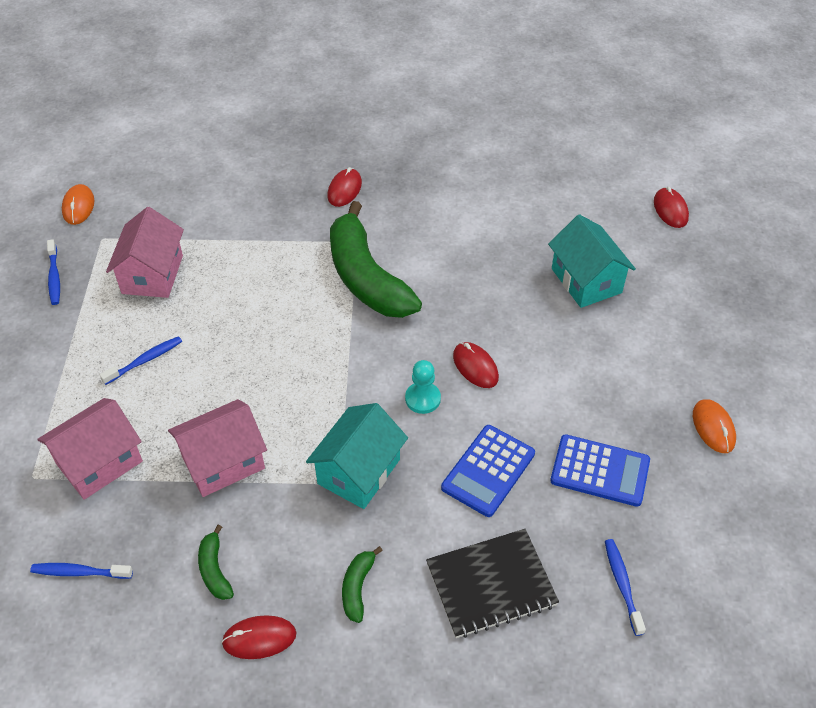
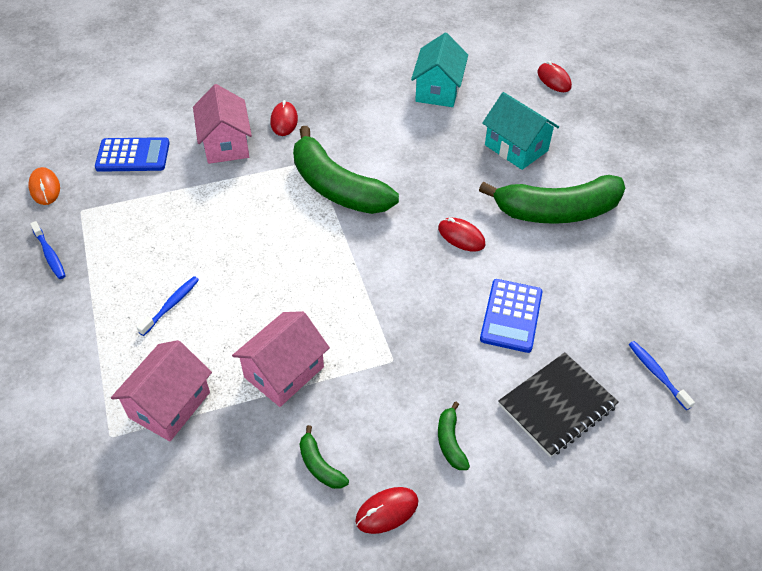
camera: 20 degrees left, 0 degrees up
(79, 572) = (195, 506): blue toothbrush -> none
(152, 274) = (143, 230): pink house -> pink house (226, 144)
(359, 471) = (406, 346): turquoise house -> turquoise house (438, 90)
(422, 399) = (430, 273): turquoise pawn -> none
(597, 366) = (557, 211): none -> green banana
(600, 471) = (597, 291): blue calculator -> blue calculator (133, 155)
(713, 427) = (665, 235): orange mouse -> none

